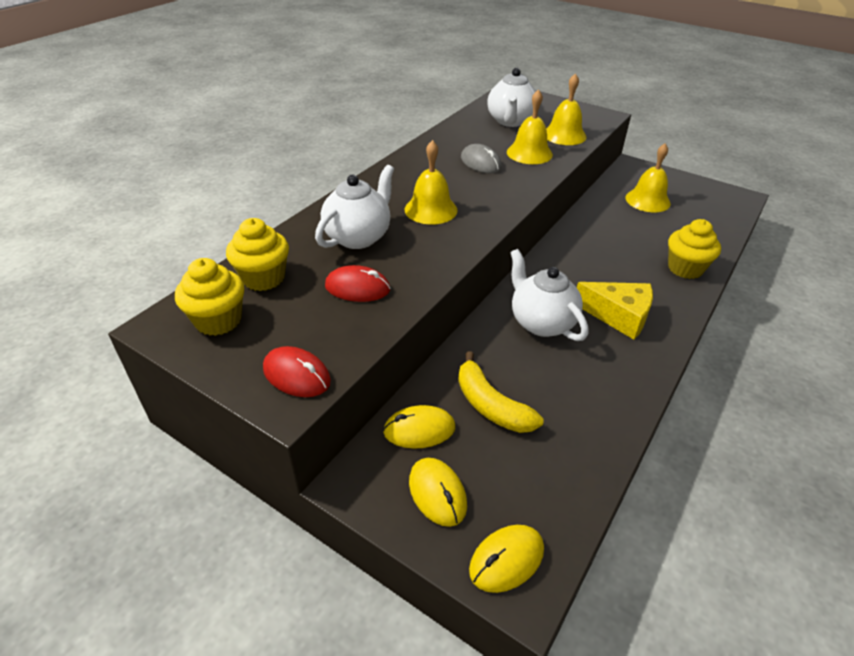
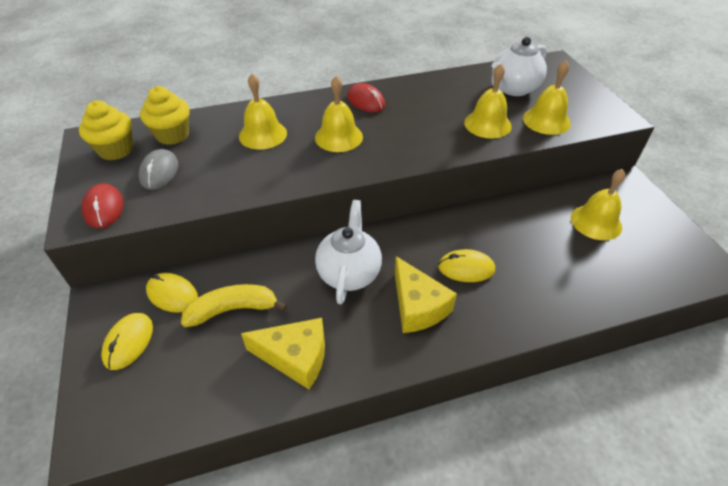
camera: 40 degrees right, 5 degrees up
(357, 288) = (211, 171): red mouse -> red mouse (366, 101)
(358, 237) = (263, 134): white teapot -> yellow bell
(480, 163) = (432, 115): grey mouse -> grey mouse (159, 172)
(490, 405) = (233, 309): yellow banana -> yellow banana turned 75 degrees clockwise
(506, 560) = (107, 415): yellow mouse -> yellow mouse (466, 268)
(588, 405) = (295, 357): none -> yellow cheese
(685, 268) = (541, 303): yellow cupcake -> none

